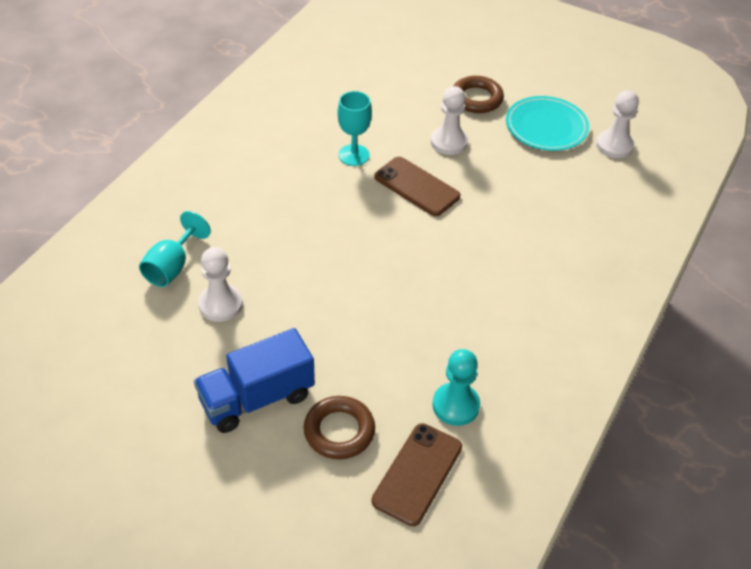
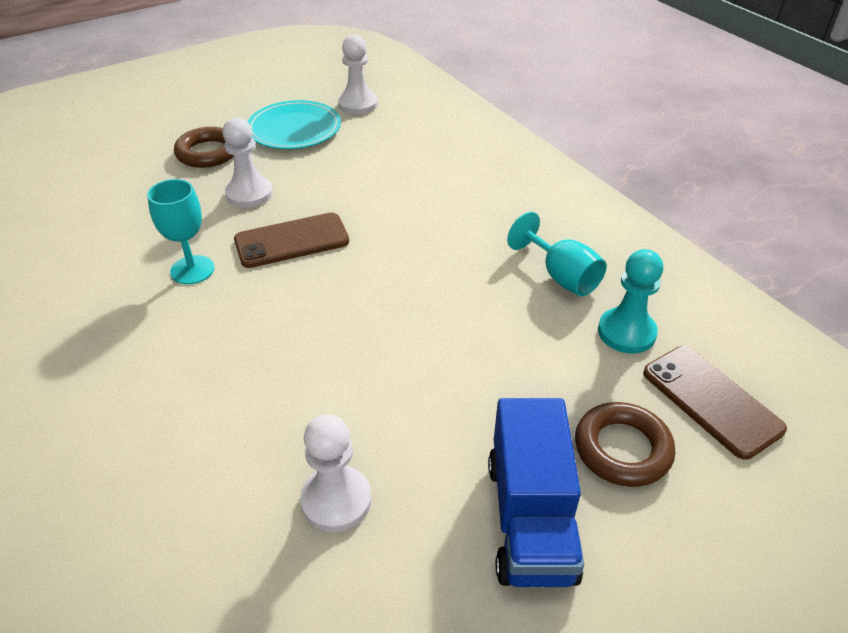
camera: 60 degrees left, 5 degrees down
(172, 267) = (217, 538): turquoise goblet -> turquoise goblet (561, 276)

